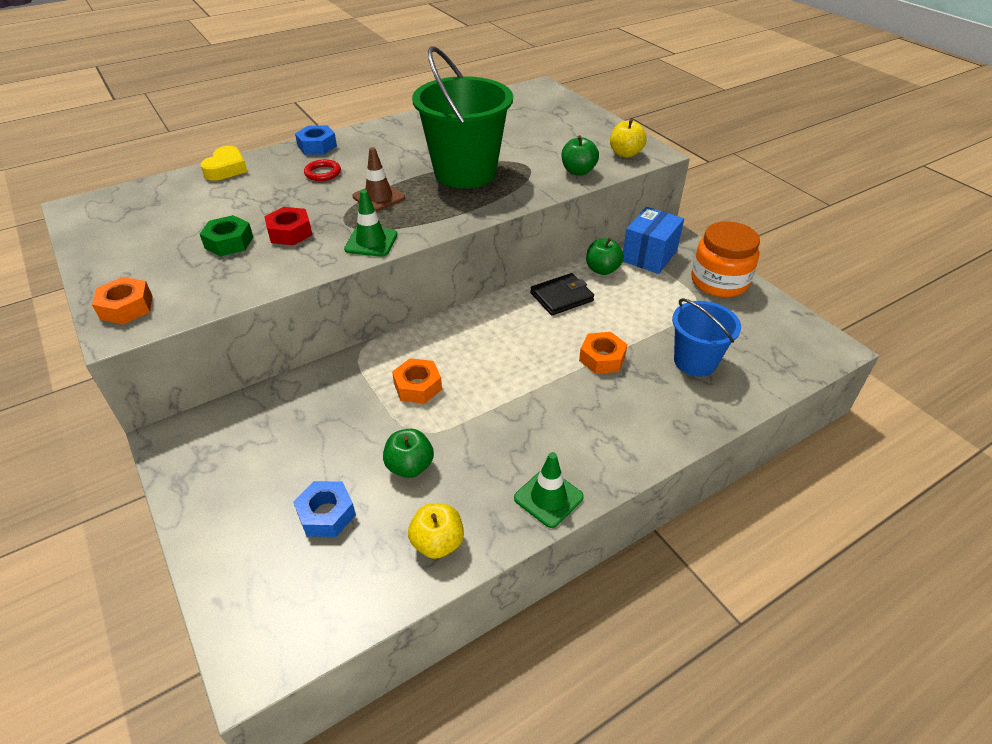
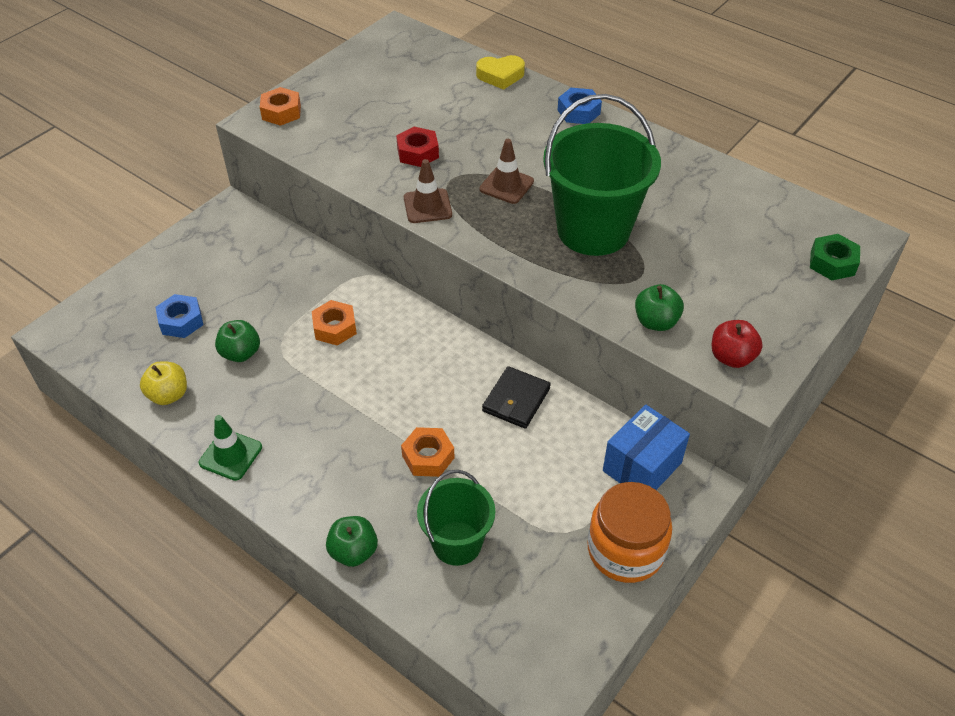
camera: 70 degrees right, 5 degrees up
(229, 242) = (386, 125): green nut -> green nut (832, 263)
(323, 173) = (529, 134): red ring -> none
(371, 242) = (427, 206): green traffic cone -> brown traffic cone
(561, 297) = (516, 400): black wallet -> black wallet turned 75 degrees clockwise
(602, 269) = (587, 425): green apple -> green apple (353, 551)
(625, 153) = (731, 357): yellow apple -> red apple
(649, 256) = (642, 467): blue box -> blue box turned 60 degrees counterclockwise
(695, 361) = (457, 543): blue bucket -> green bucket

